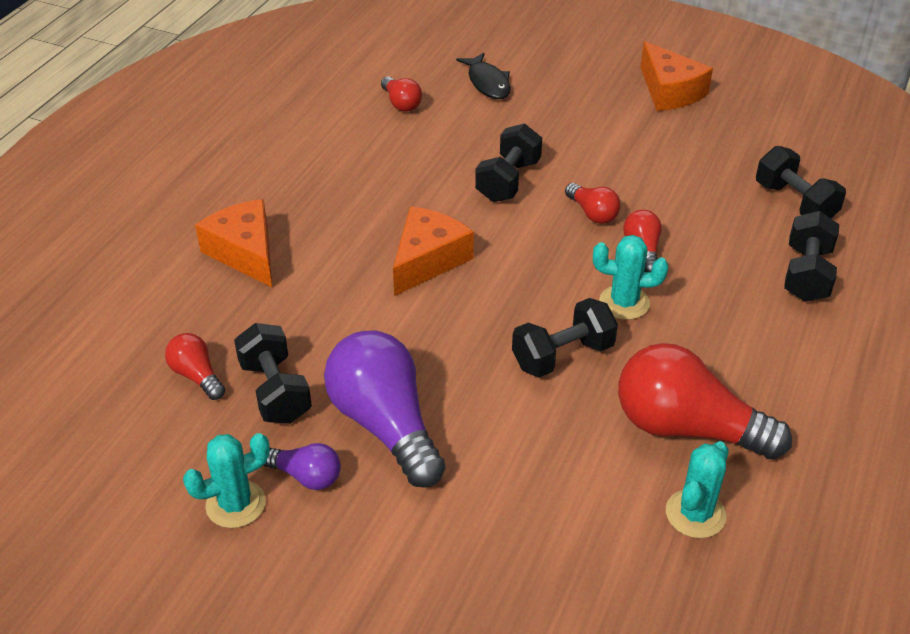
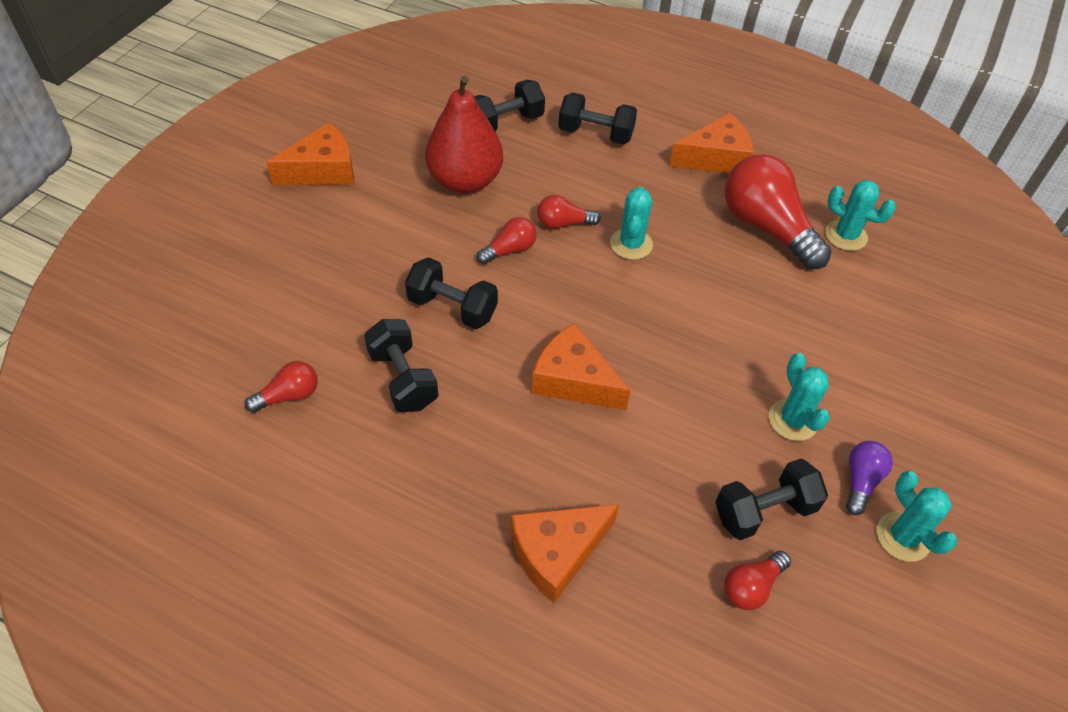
camera: 90 degrees left, 10 degrees up
(385, 425) = (793, 420): purple light bulb -> turquoise cactus
(487, 83) = (267, 311): black fish -> none
(563, 356) = (697, 291): black dumbbell -> black dumbbell (403, 379)
(686, 179) = (465, 181): none -> red pear
(687, 428) = (766, 227): red light bulb -> red light bulb turned 120 degrees clockwise
(806, 385) = (715, 158): none -> orange cheese

